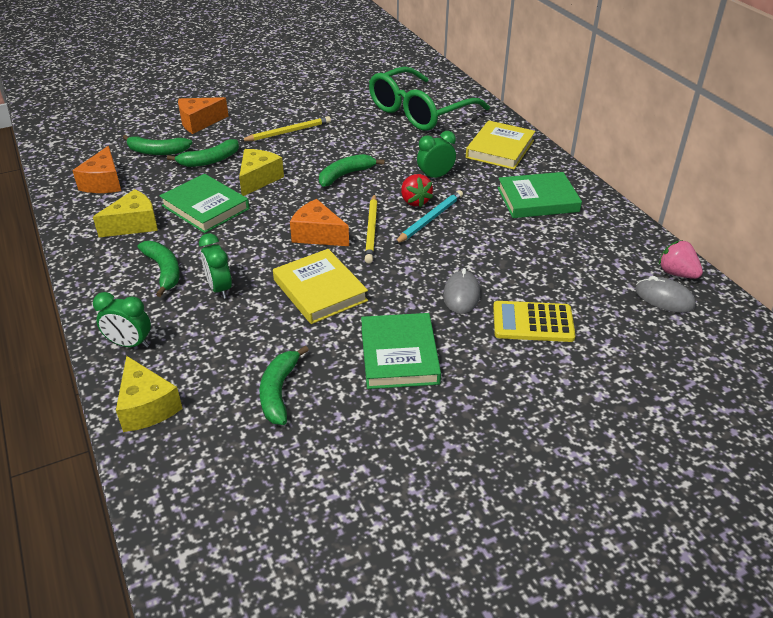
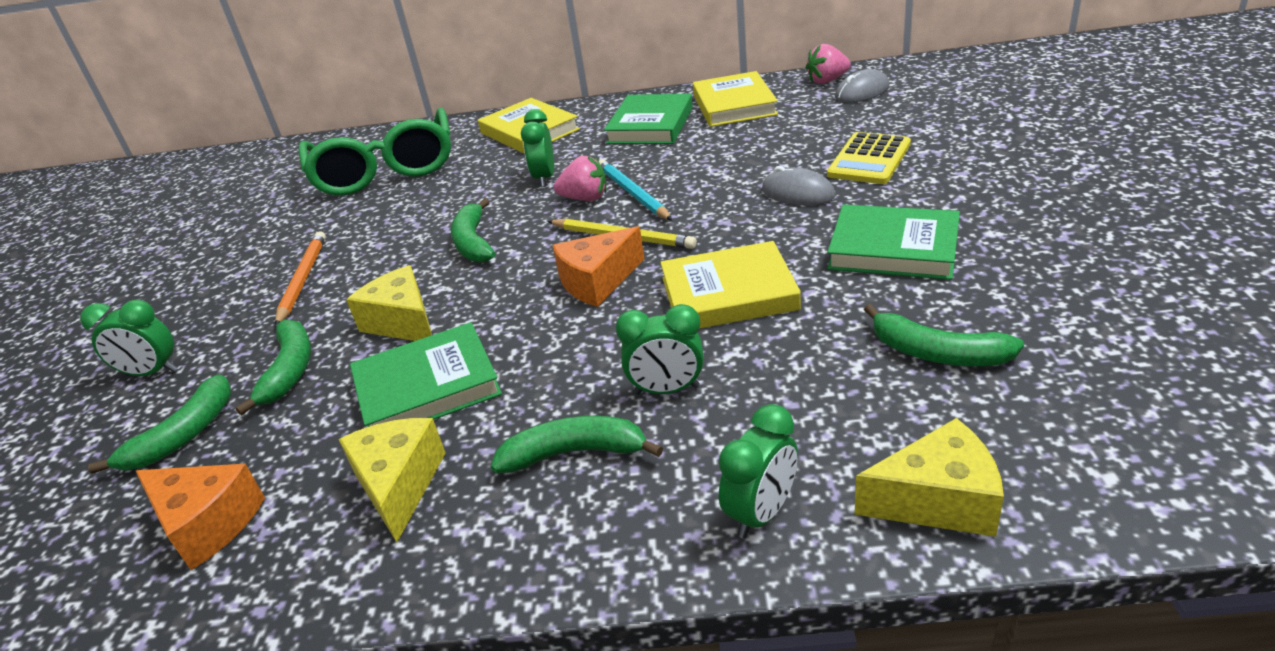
camera: 60 degrees left, 5 degrees down
(199, 122) = (152, 373): orange cheese -> green clock
(288, 132) = (303, 280): yellow pencil -> orange pencil
(415, 201) = (585, 198): red strawberry -> pink strawberry
(596, 232) = (734, 105): none -> yellow book

